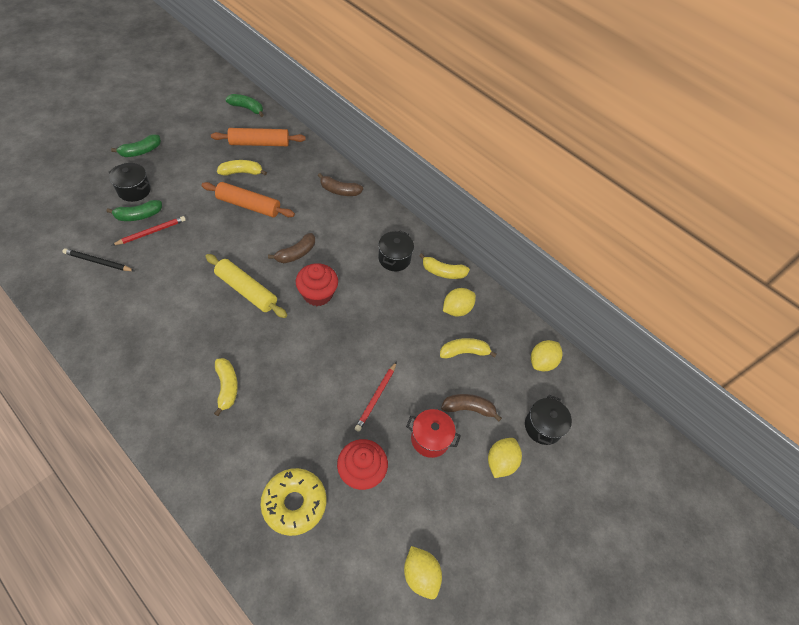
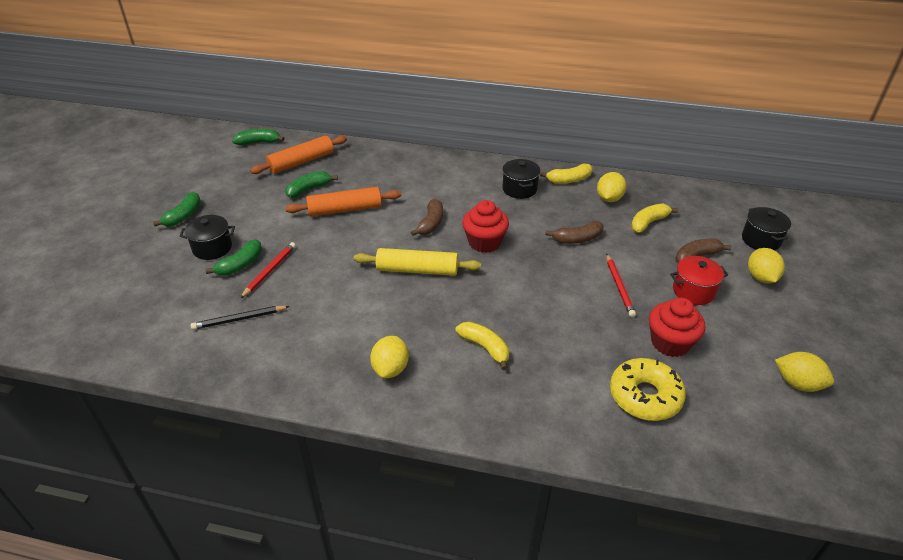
camera: 25 degrees left, 15 degrees down
(241, 172) = (309, 189): yellow banana -> green banana
(339, 191) = (416, 164): brown banana -> brown banana (577, 239)
(542, 362) = (711, 201): yellow lemon -> yellow lemon (390, 368)

